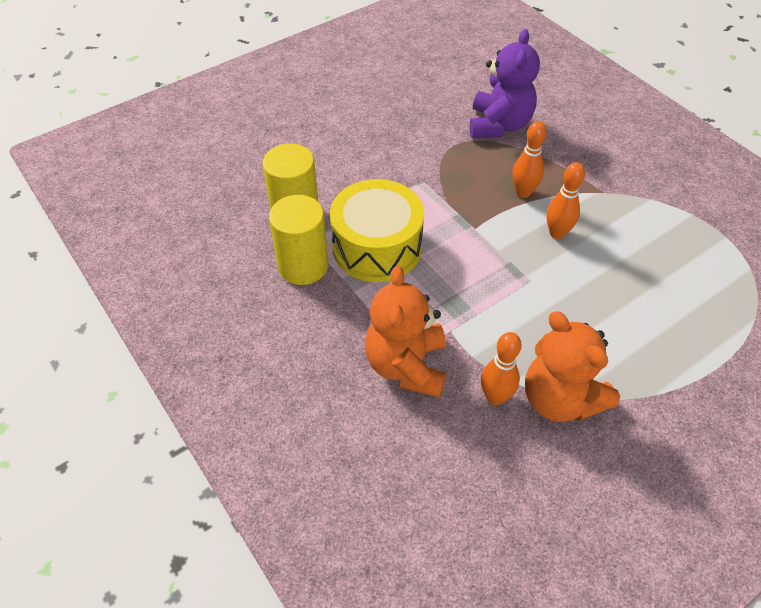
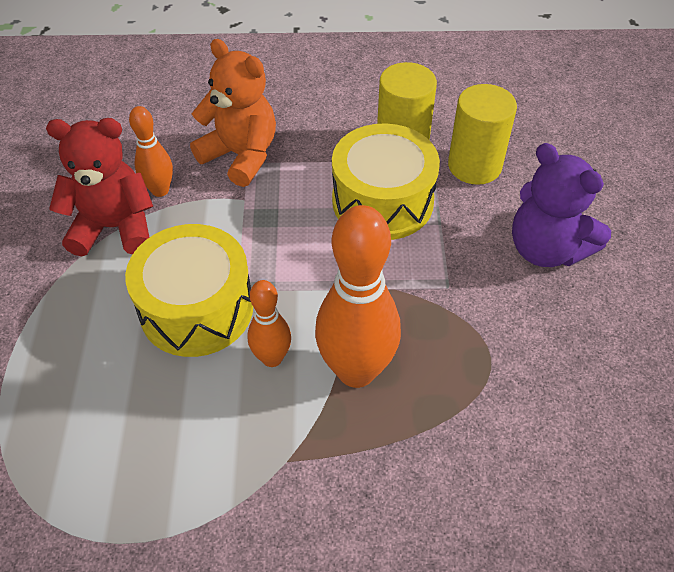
camera: 125 degrees right, 0 degrees up
(499, 125) = (496, 432): purple teddy bear -> purple teddy bear (546, 249)
(523, 192) = (356, 370): orange bowling pin -> orange bowling pin, size x1.87
(560, 399) = (114, 228): orange teddy bear -> red teddy bear
(566, 293) = (197, 308): none -> yellow drum

